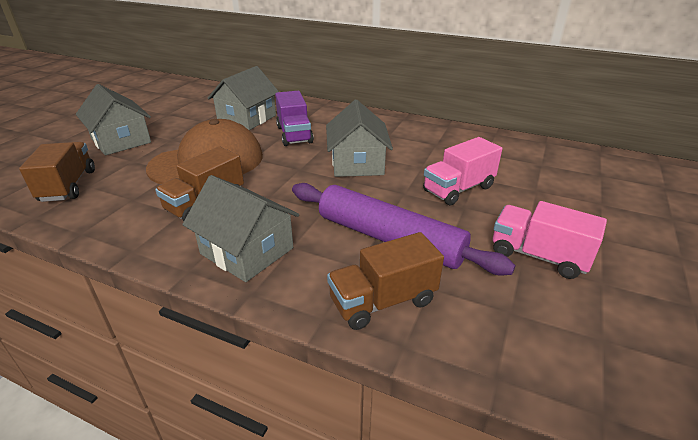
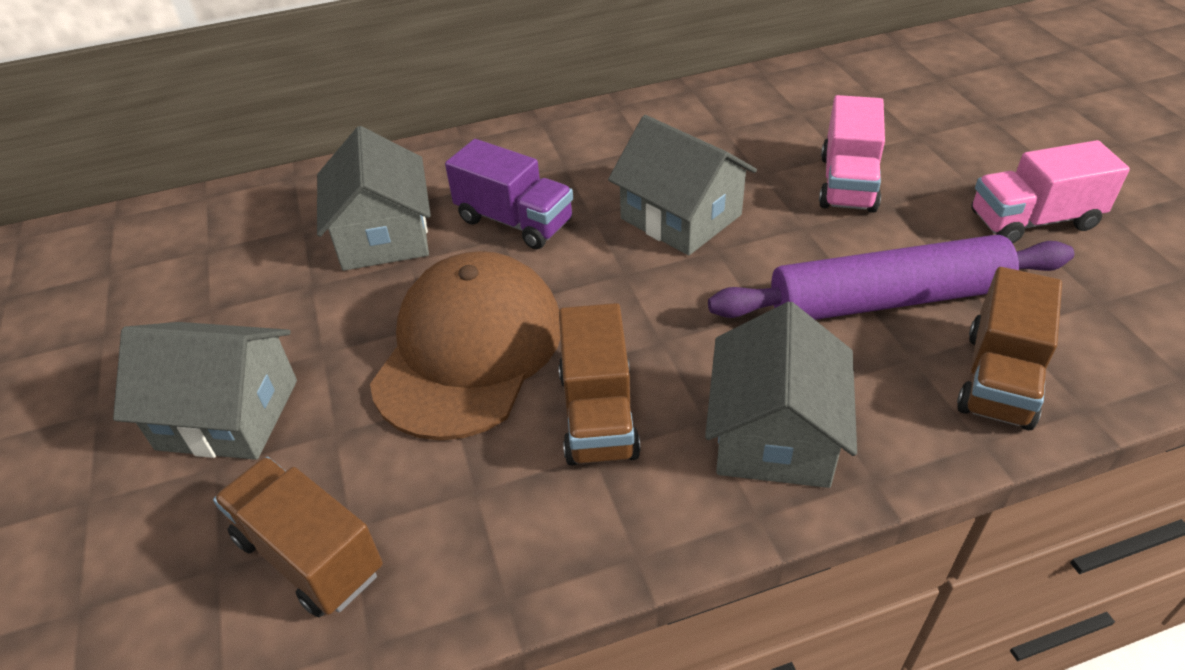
camera: 40 degrees left, 10 degrees up
(247, 251) = (774, 435): grey house -> grey house turned 75 degrees counterclockwise

